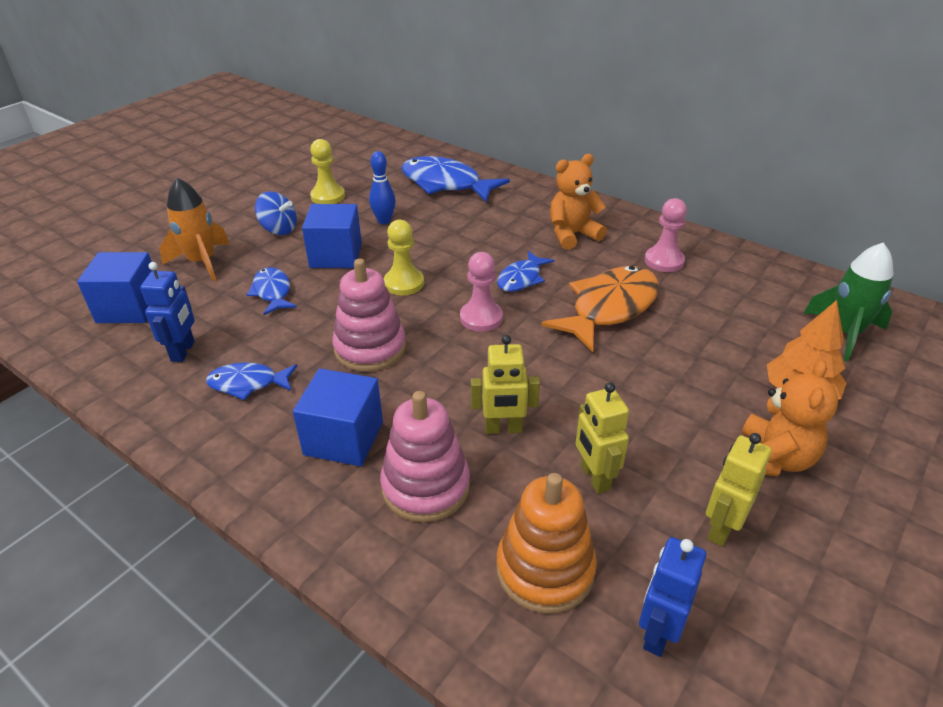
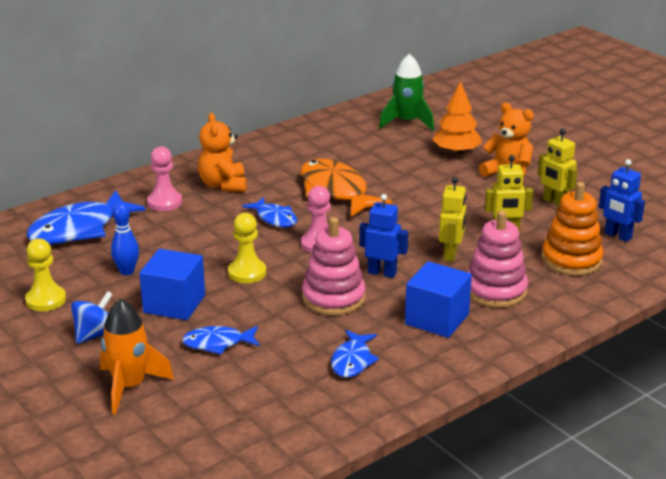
camera: 75 degrees left, 10 degrees down
(129, 308) = (192, 433): blue cube -> none
(183, 351) = (288, 396): blue robot -> blue robot (382, 273)
(664, 261) = (288, 158): pink pawn -> pink pawn (164, 202)

